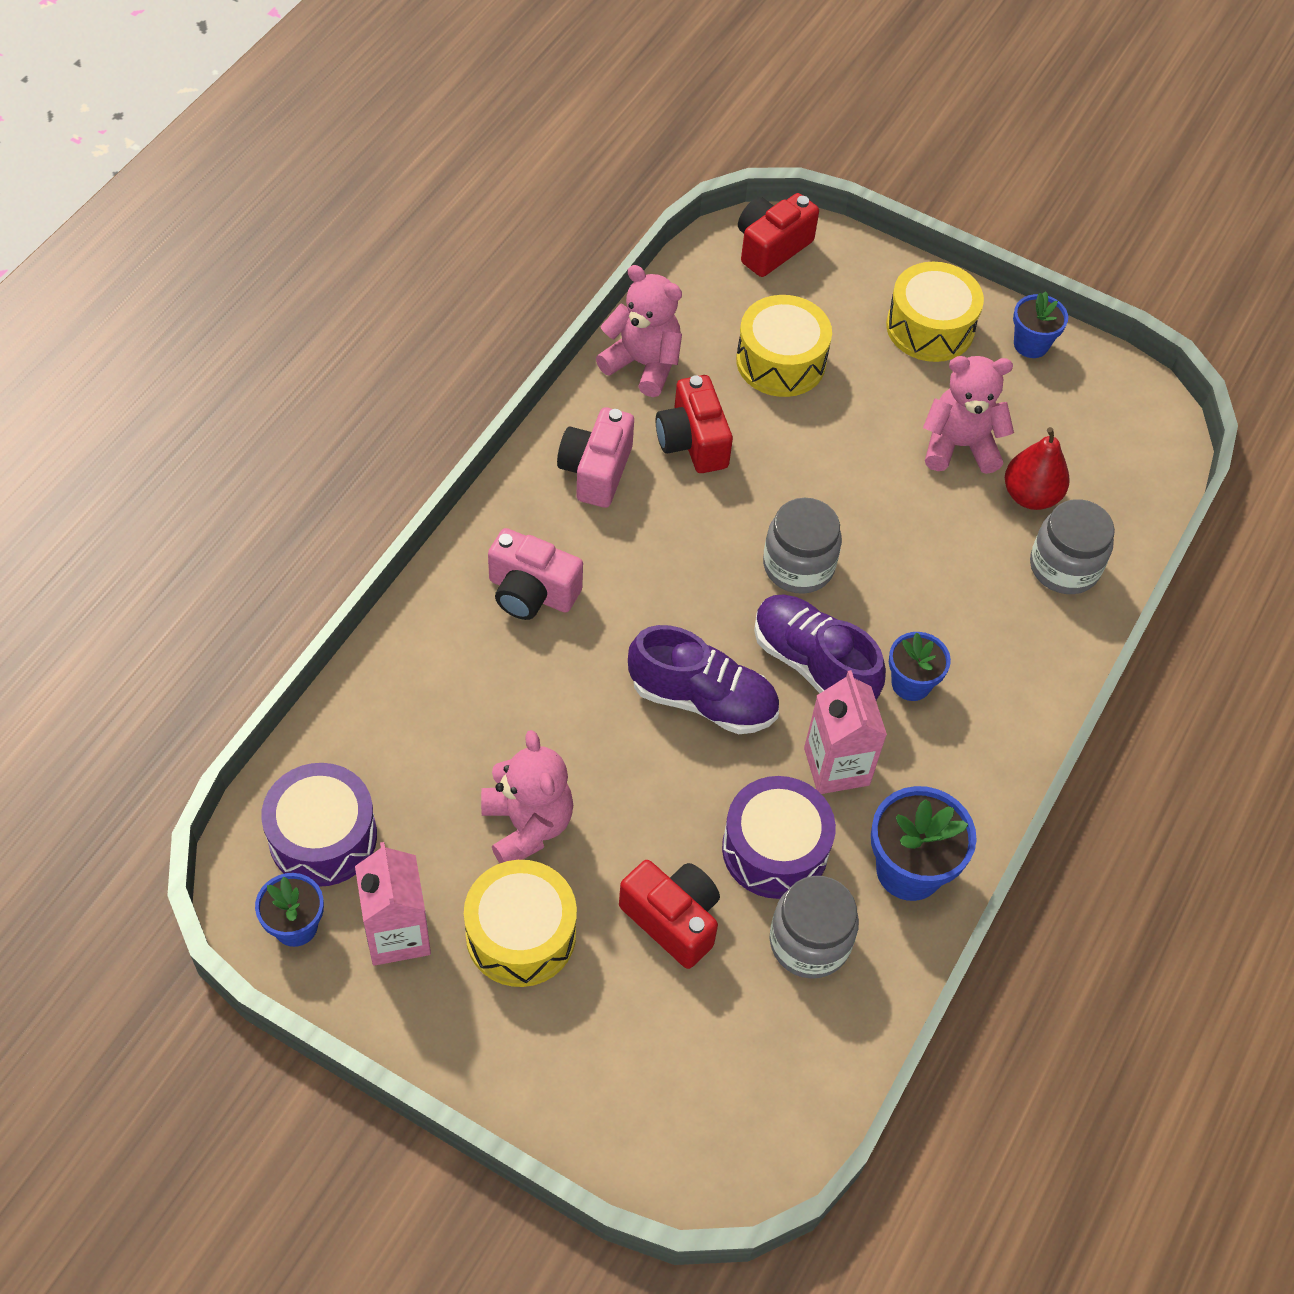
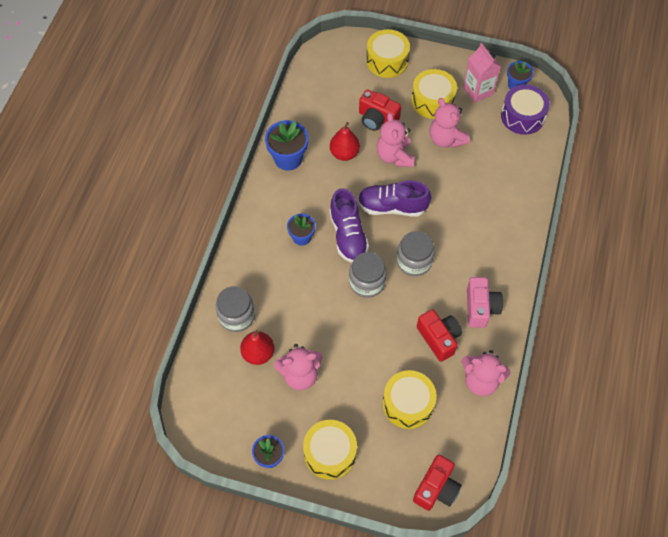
camera: 170 degrees right, 5 degrees up
(531, 592) = (485, 237): pink camera -> none
(595, 1086) = (387, 61): none -> yellow drum
(661, 813) = (394, 156): none -> pink teddy bear
(775, 849) = (344, 153): purple drum -> red pear
(809, 942) = (322, 123): grey jar -> grey jar (414, 261)
(813, 664) = (348, 235): purple shoe -> purple shoe turned 45 degrees clockwise
(836, 766) = (327, 192): pink carton -> none

